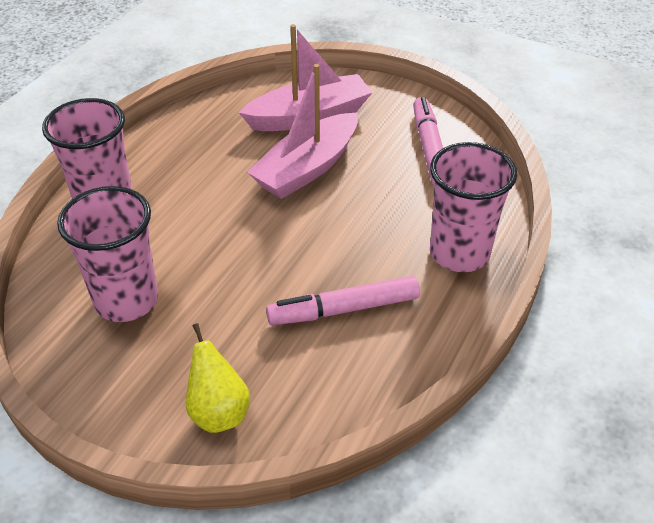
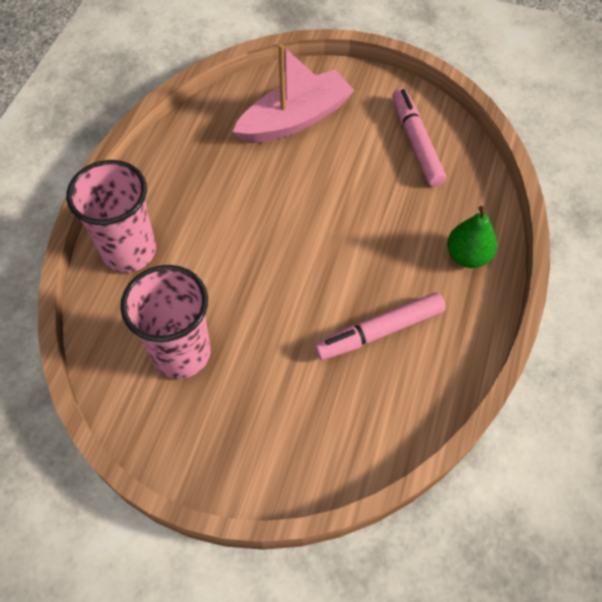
camera: 10 degrees left, 15 degrees up
(219, 412) = (297, 454): yellow pear -> none
(307, 168) = (308, 181): pink boat -> none
(459, 253) = (467, 256): pink cup -> green pear

